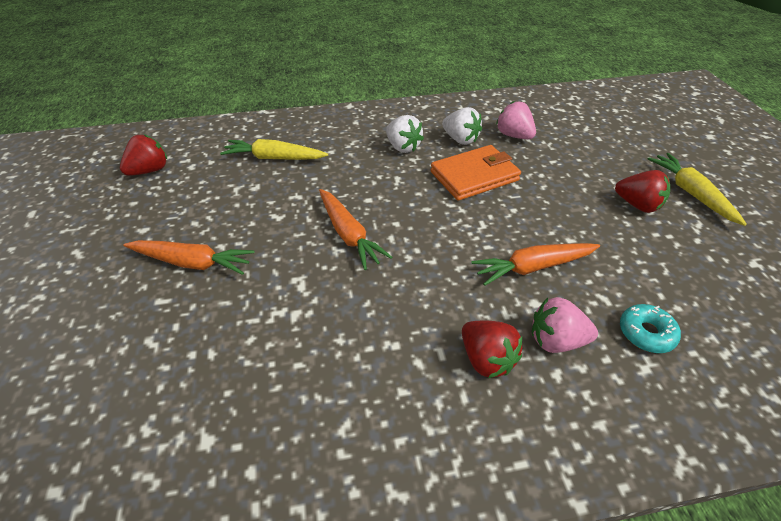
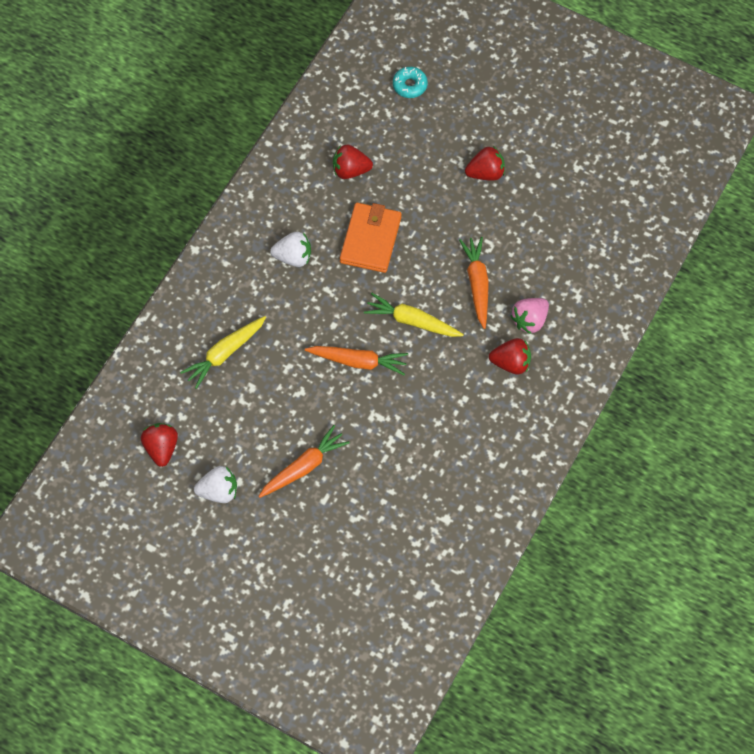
camera: 50 degrees left, 20 degrees up
(460, 139) = (321, 210): white strawberry -> white strawberry (218, 491)
(514, 136) = (350, 170): pink strawberry -> red strawberry
(533, 267) = (477, 283): orange carrot -> orange carrot turned 150 degrees clockwise
(646, 333) = (563, 274): turquoise donut -> turquoise donut (410, 85)
(691, 193) = (505, 130): yellow carrot -> yellow carrot (412, 321)

